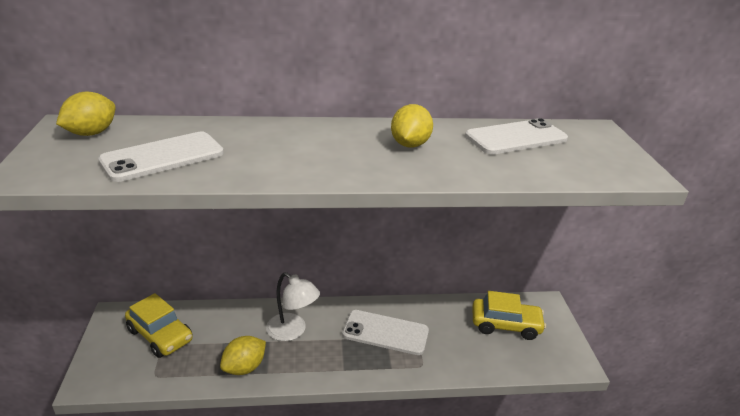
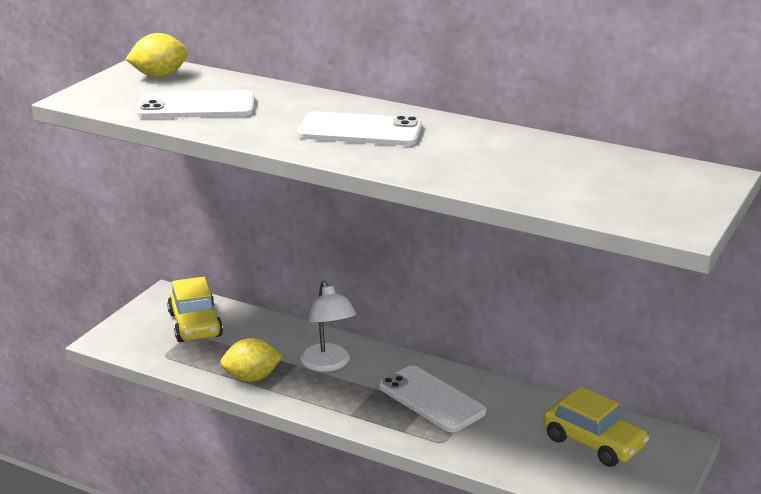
camera: 35 degrees right, 5 degrees down
(410, 144) = (446, 144): yellow lemon -> none
(516, 138) = (584, 163): white phone -> white phone (360, 131)

